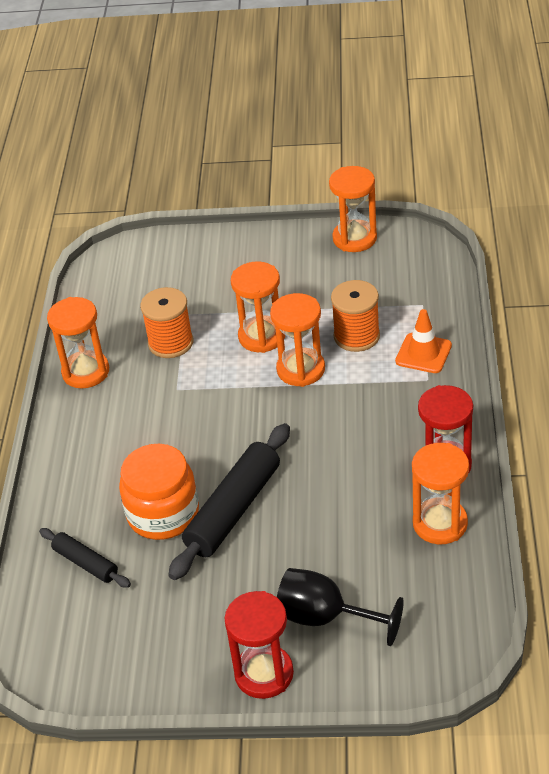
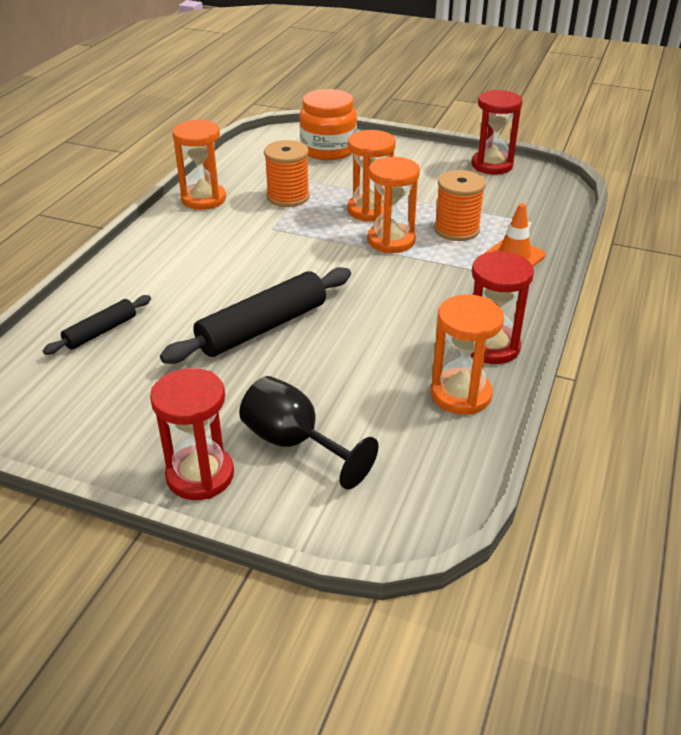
camera: 15 degrees right, 5 degrees down
(86, 563) = (100, 332): black rolling pin -> black rolling pin turned 75 degrees clockwise
(163, 514) = (196, 313): orange jar -> orange jar (328, 149)
(354, 238) = (492, 165): orange hourglass -> red hourglass

